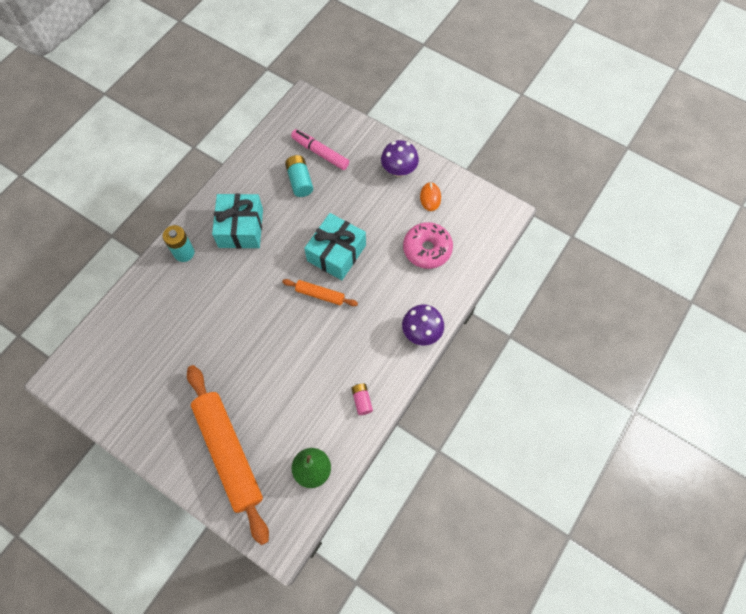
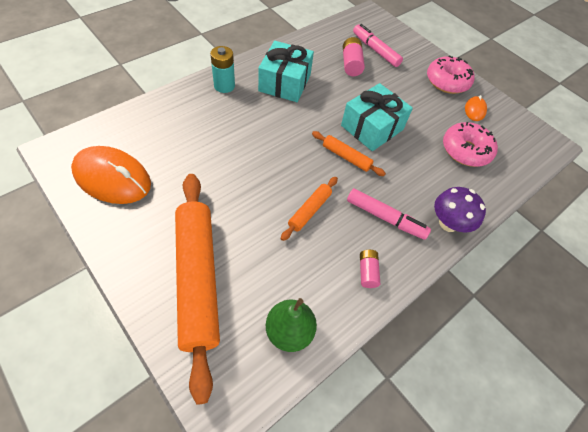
camera: 10 degrees right, 10 degrees down
(122, 388) = (112, 178): none -> orange mouse
(300, 181) = (351, 64): turquoise battery -> pink battery
(301, 361) = (309, 210): none -> orange rolling pin
(367, 345) = (385, 218): none -> pink marker
(399, 170) = (447, 82): purple mushroom -> pink donut

